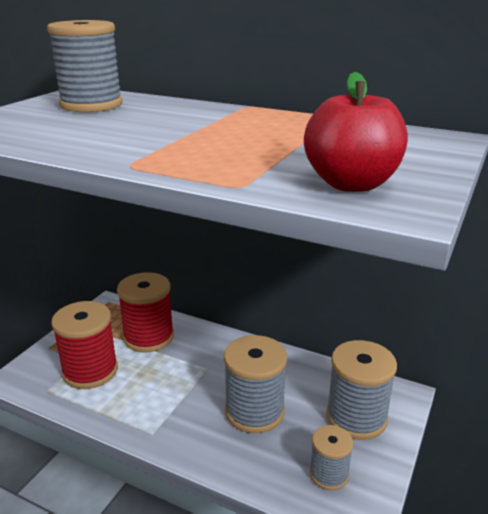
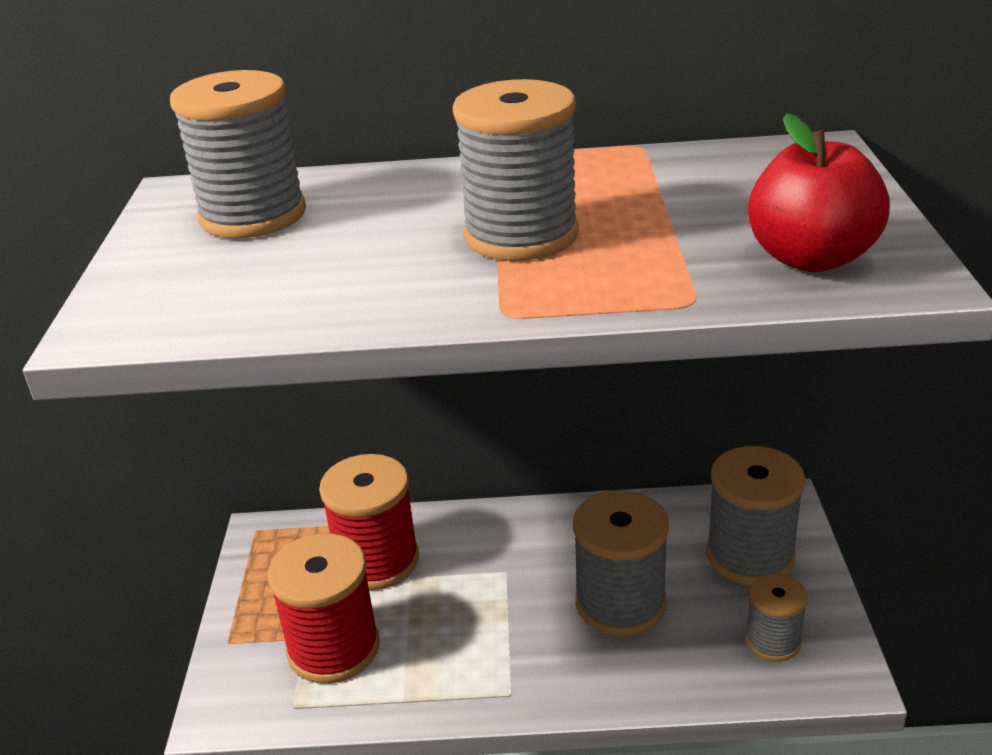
camera: 25 degrees left, 5 degrees up
(199, 137) = (521, 235): none -> grey spool

